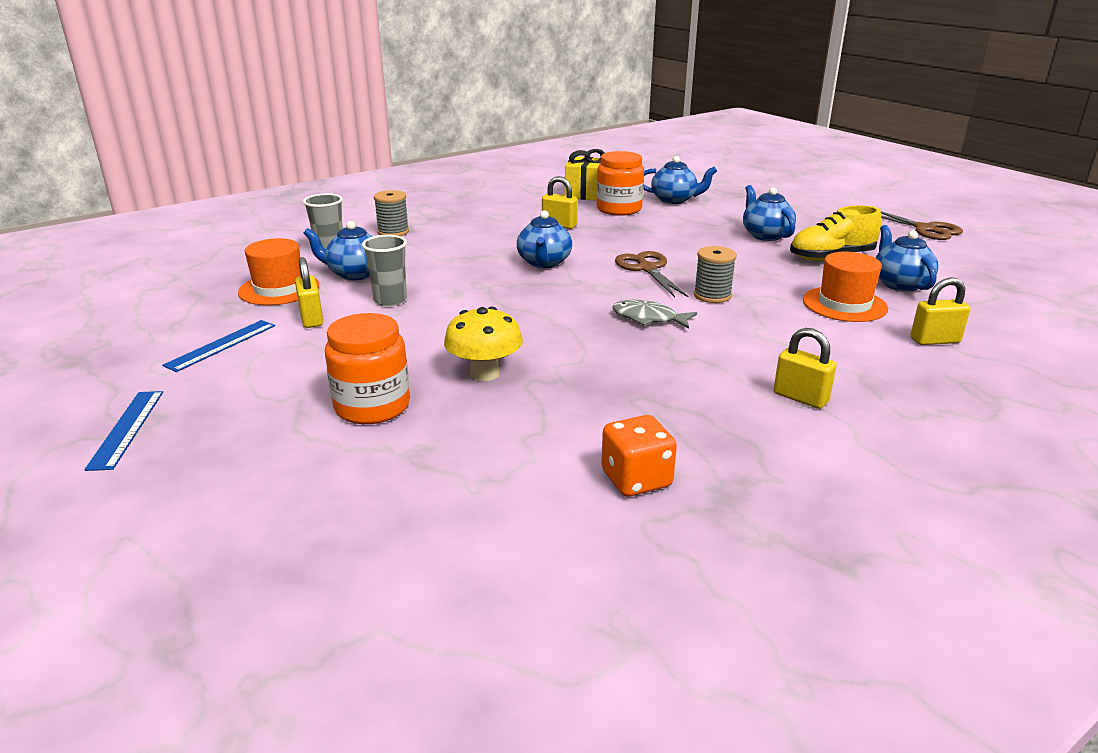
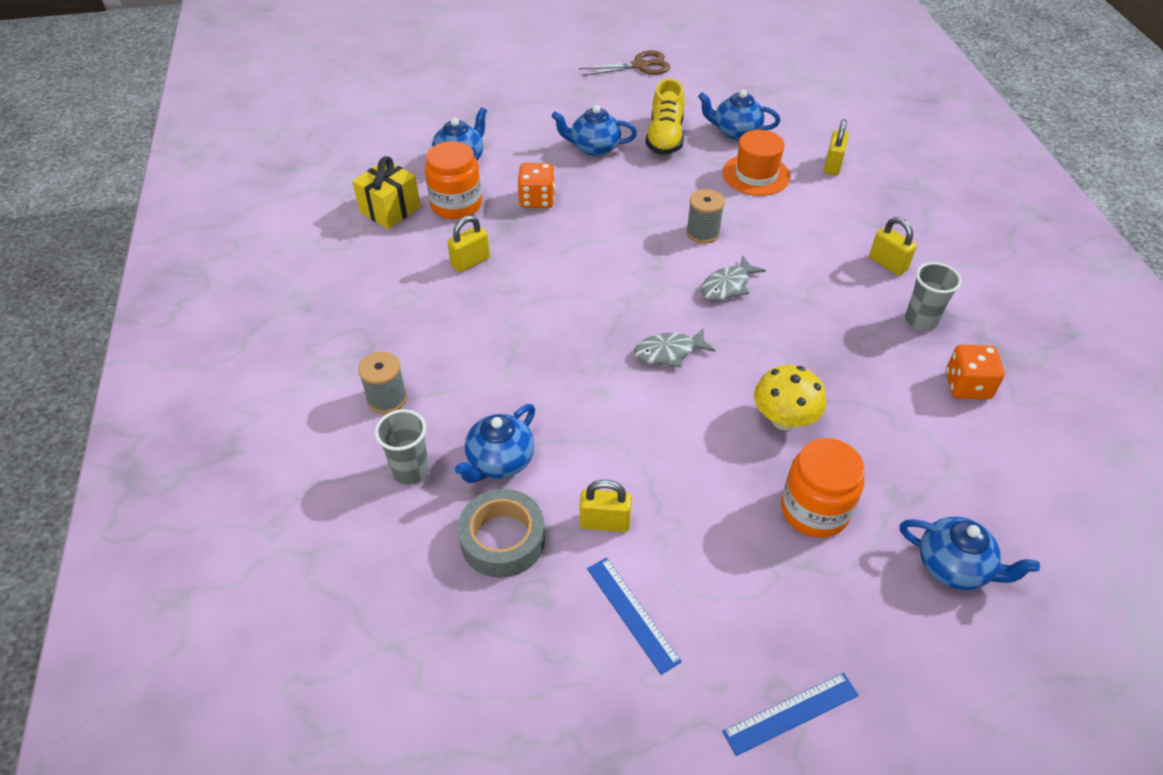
camera: 65 degrees left, 20 degrees up
(127, 428) = (790, 713): blue ruler -> blue ruler turned 45 degrees counterclockwise
(279, 289) = (502, 539): orange hat -> grey tape
(390, 300) = (591, 447): grey cup -> grey cup (920, 321)
(528, 309) = (669, 352): none -> grey fish
(544, 263) = (565, 306): blue teapot -> blue teapot (953, 567)
(647, 269) = (623, 246): brown scissors -> none
(663, 230) = (537, 200): none -> orange dice
(800, 398) = (888, 264): yellow padlock -> yellow padlock turned 75 degrees clockwise

